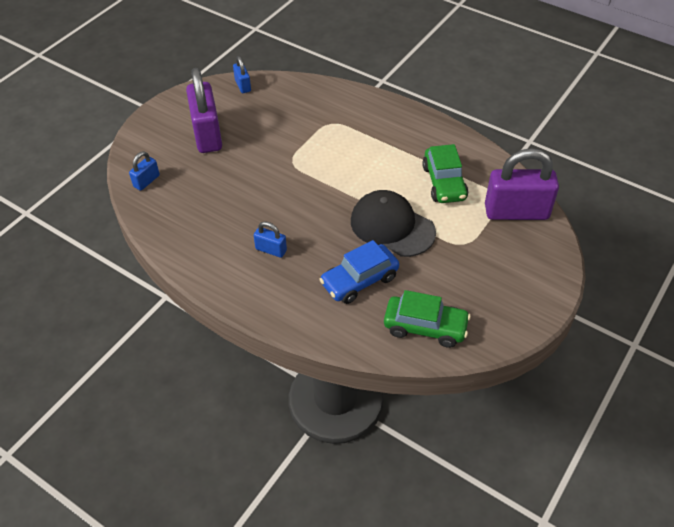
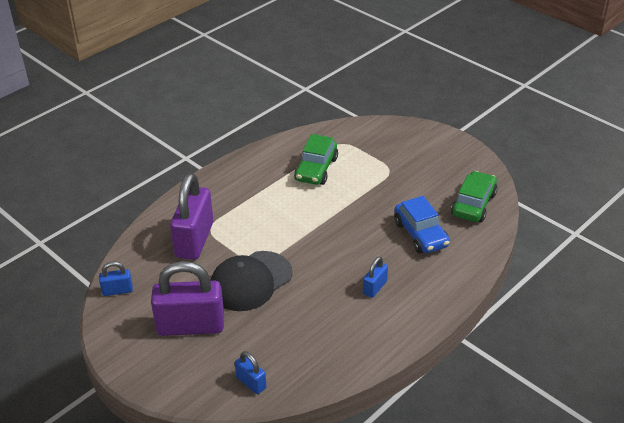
camera: 80 degrees left, 10 degrees down
(392, 226) = (361, 207): black cap -> black cap (250, 281)
(444, 183) = (316, 169): green car -> green car turned 105 degrees clockwise
(516, 212) = (360, 137): purple padlock -> purple padlock (194, 240)

